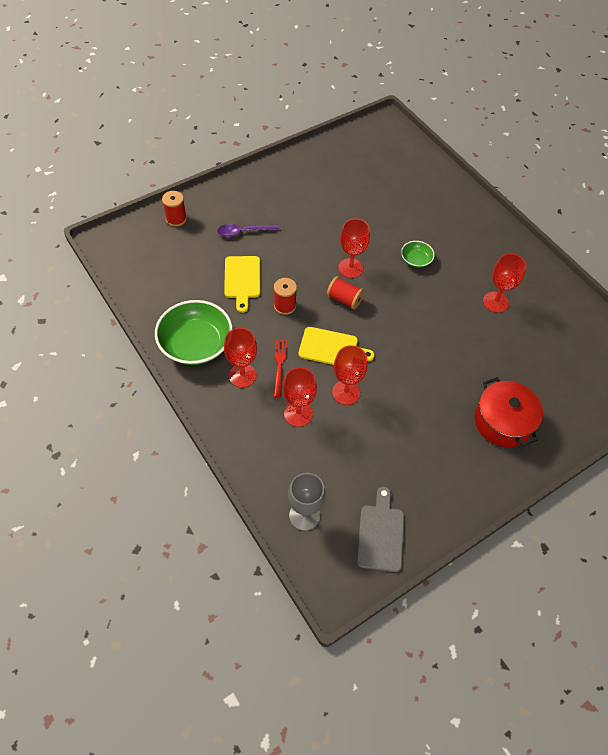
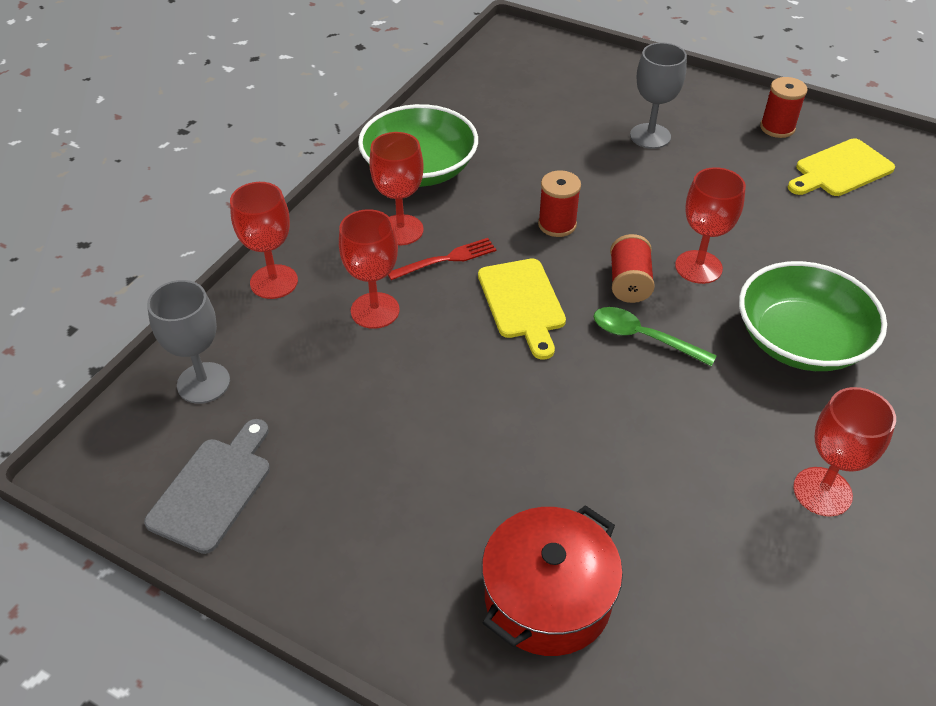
camera: 65 degrees right, 10 degrees down
(176, 219) = (608, 73): red spool -> red spool (777, 128)
(242, 280) = (564, 167): yellow cutting board -> yellow cutting board (840, 170)
(243, 232) = (650, 136): purple spoon -> grey goblet
(346, 392) = (451, 350): red goblet -> red goblet (274, 282)
(381, 534) = (213, 489): grey cutting board -> grey cutting board turned 45 degrees counterclockwise
(382, 313) = (643, 337): none -> green spoon
(416, 260) = (800, 340): green bowl -> green bowl, size x2.07

